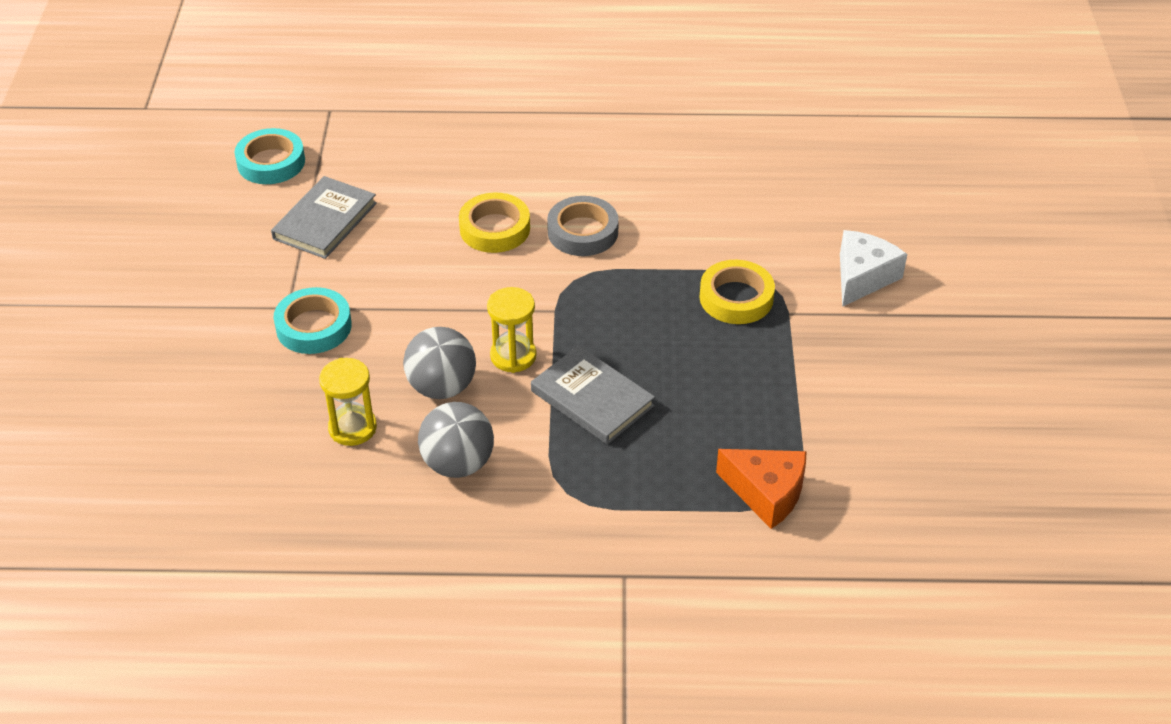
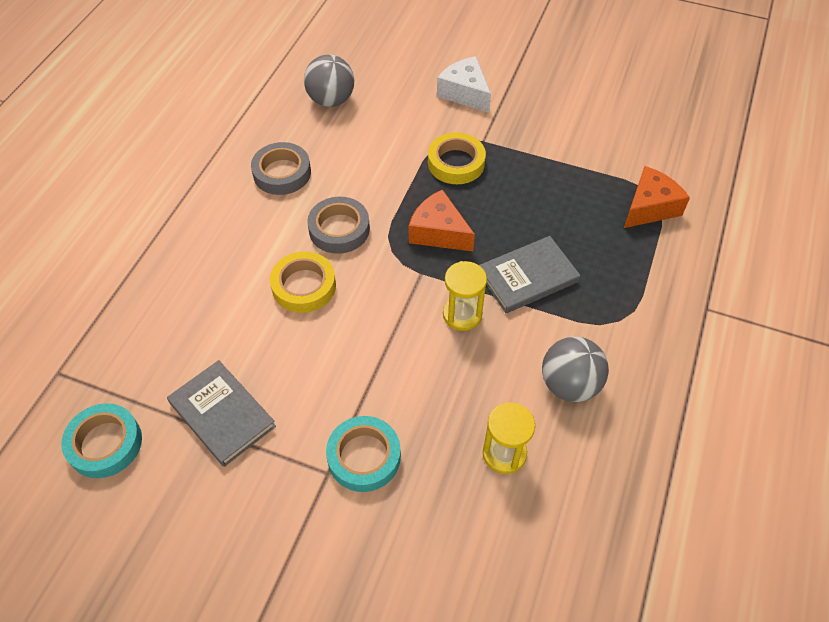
camera: 70 degrees left, 10 degrees up
(442, 387) = (479, 374): grey ball -> grey ball (331, 100)
(620, 309) = (438, 232): none -> orange cheese
(638, 167) = (282, 173): none -> grey tape

